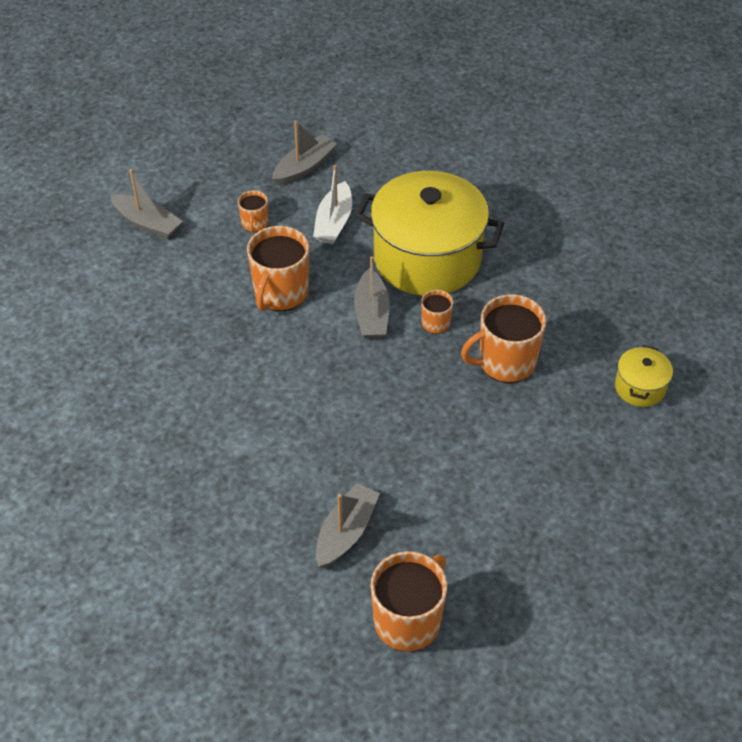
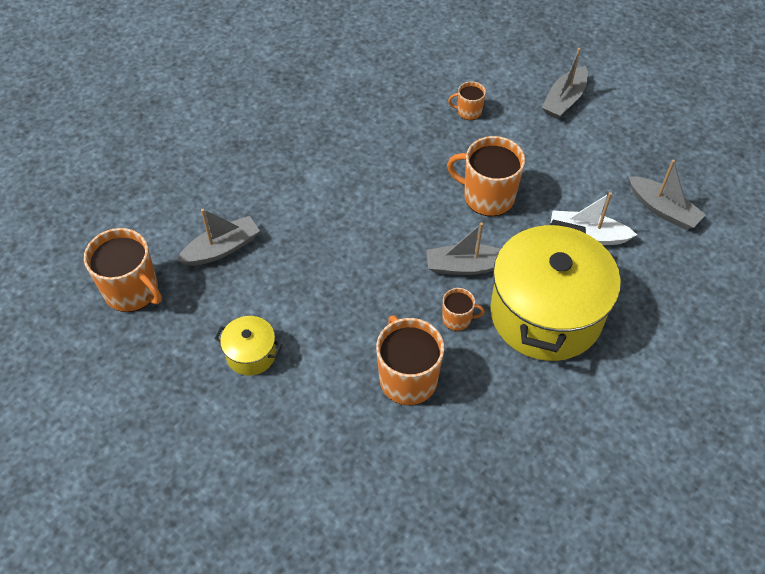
camera: 90 degrees right, 5 degrees up
(254, 223) = (575, 174): orange mug -> orange mug (468, 111)
(346, 532) = (222, 248): grey boat -> grey boat turned 60 degrees counterclockwise
(640, 387) = (374, 506): yellow pot -> yellow pot (251, 354)

